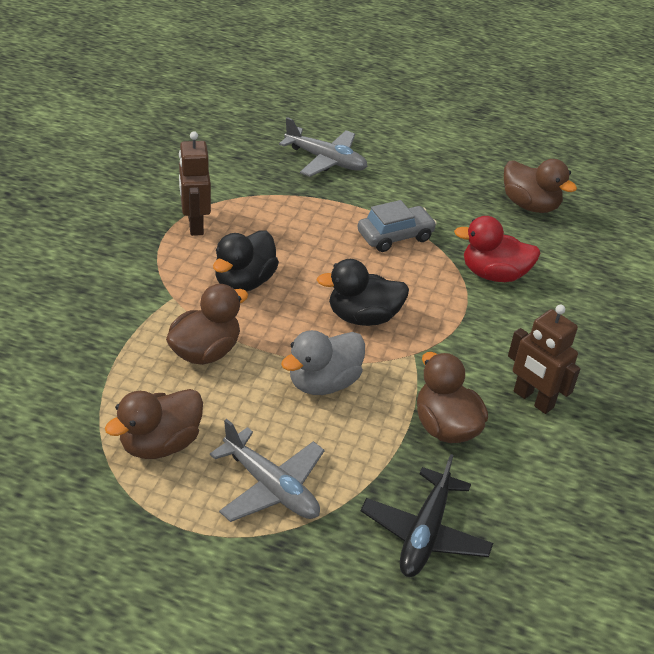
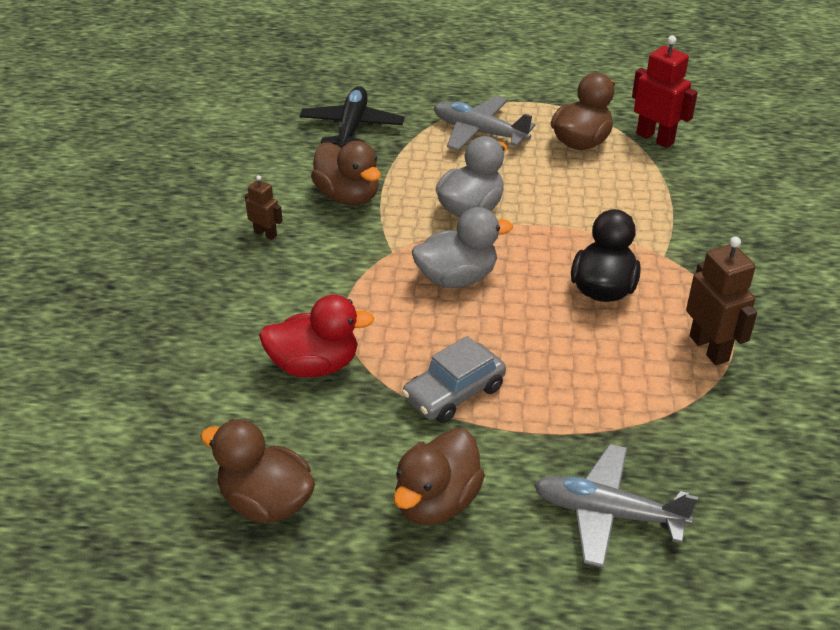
camera: 170 degrees right, 0 degrees up
(73, 429) = (655, 138): none -> red robot
(205, 352) = (594, 213): brown duck -> brown duck (436, 501)
(363, 317) = (457, 278): black duck -> grey duck
(533, 400) = (265, 234): brown robot -> brown robot, size x0.56

